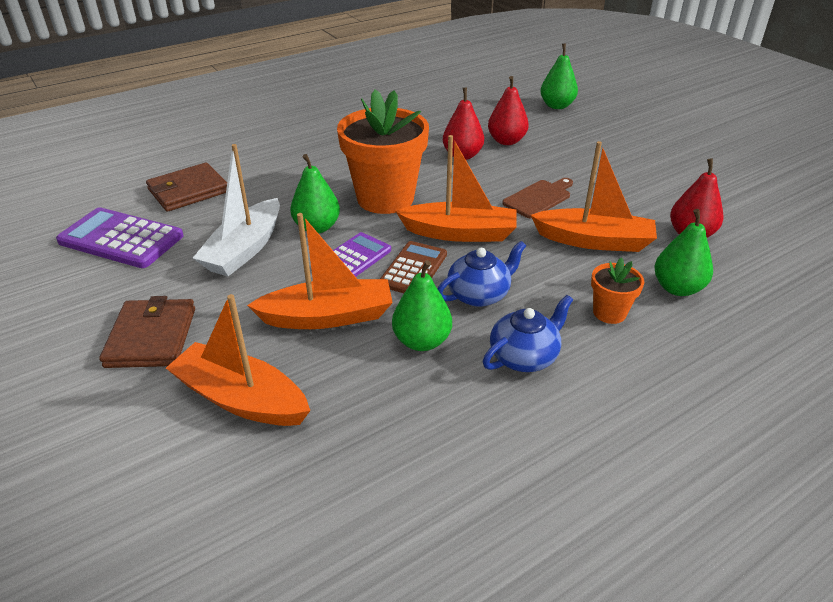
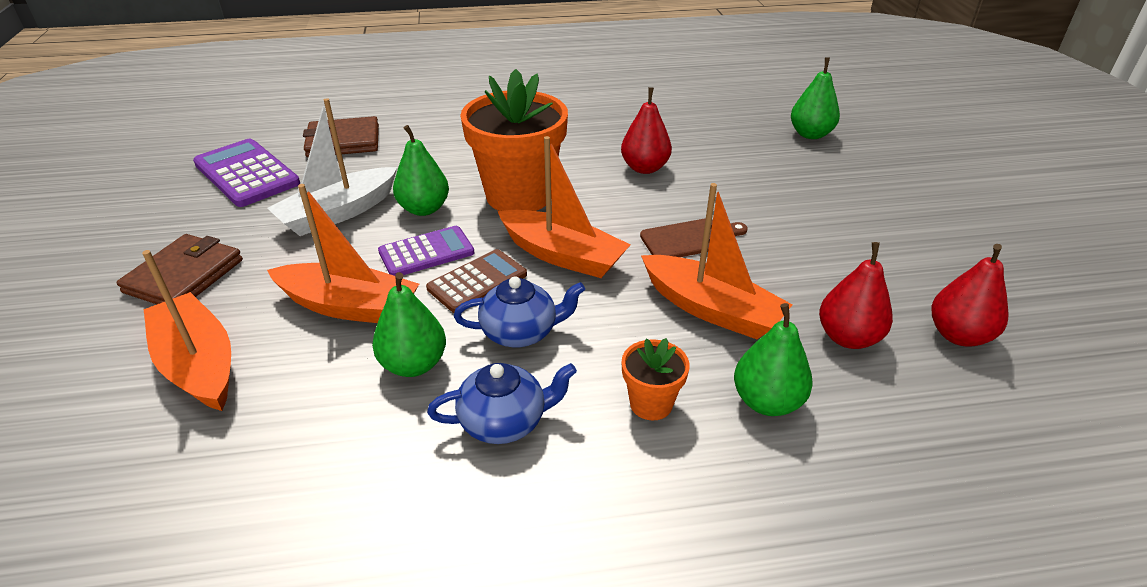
camera: 25 degrees right, 0 degrees up
(506, 141) = (711, 163): red pear -> red pear (958, 335)

